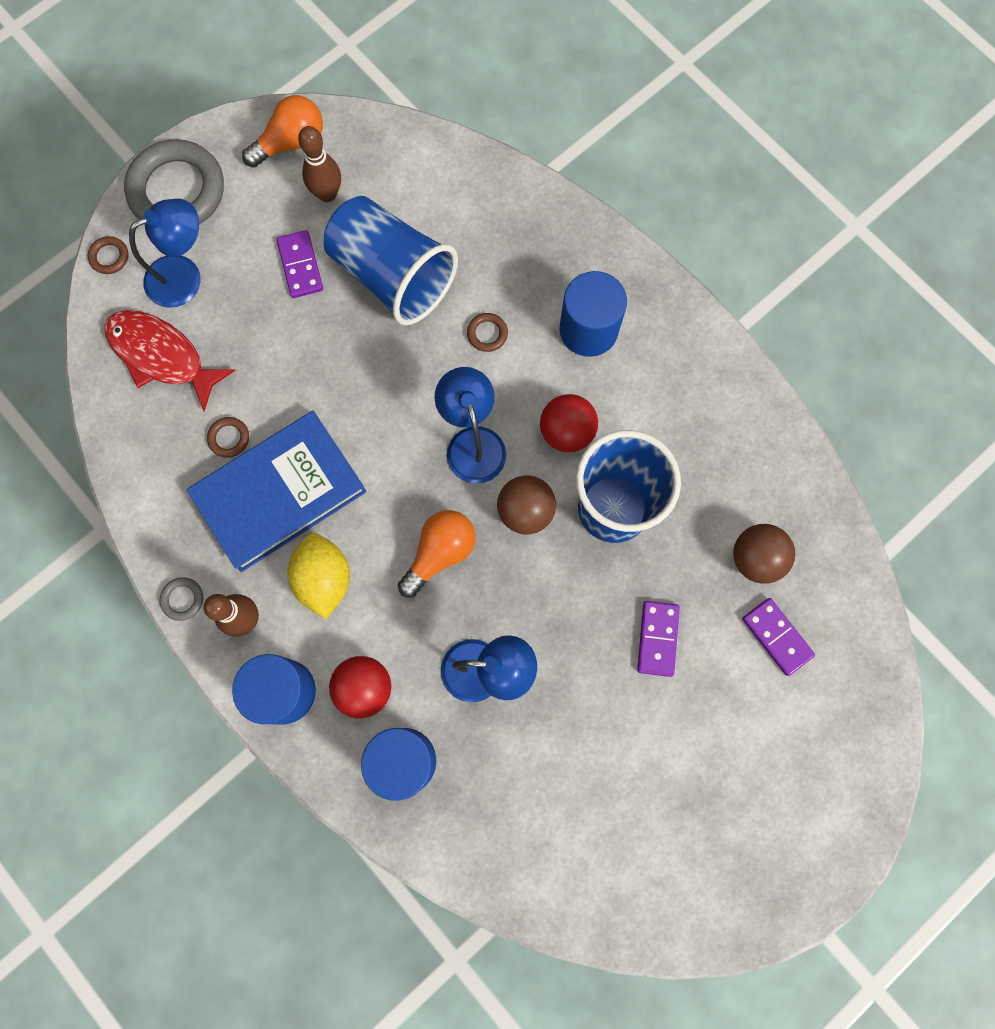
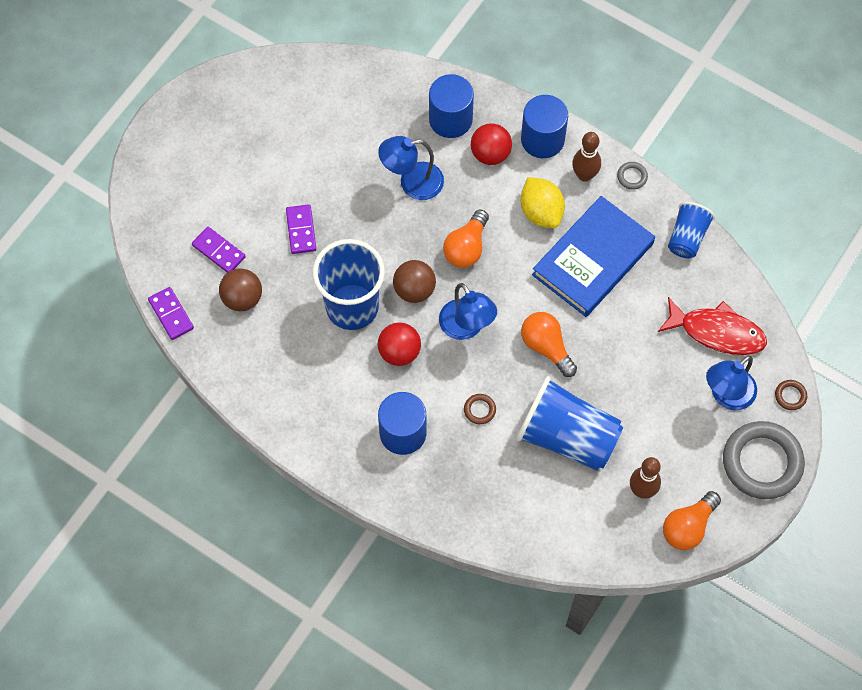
camera: 165 degrees right, 10 degrees down
(146, 491) = (687, 237): none -> blue cup
(229, 438) = (643, 287): brown ring -> none
(300, 266) = (641, 426): purple domino -> purple domino (171, 314)
(380, 391) = (546, 347): none -> orange light bulb

